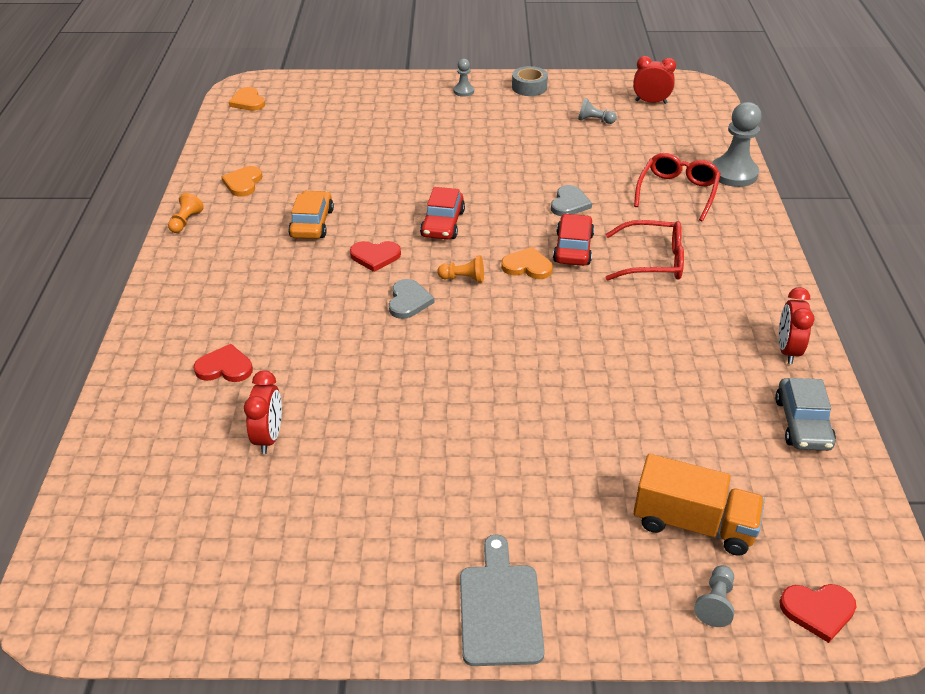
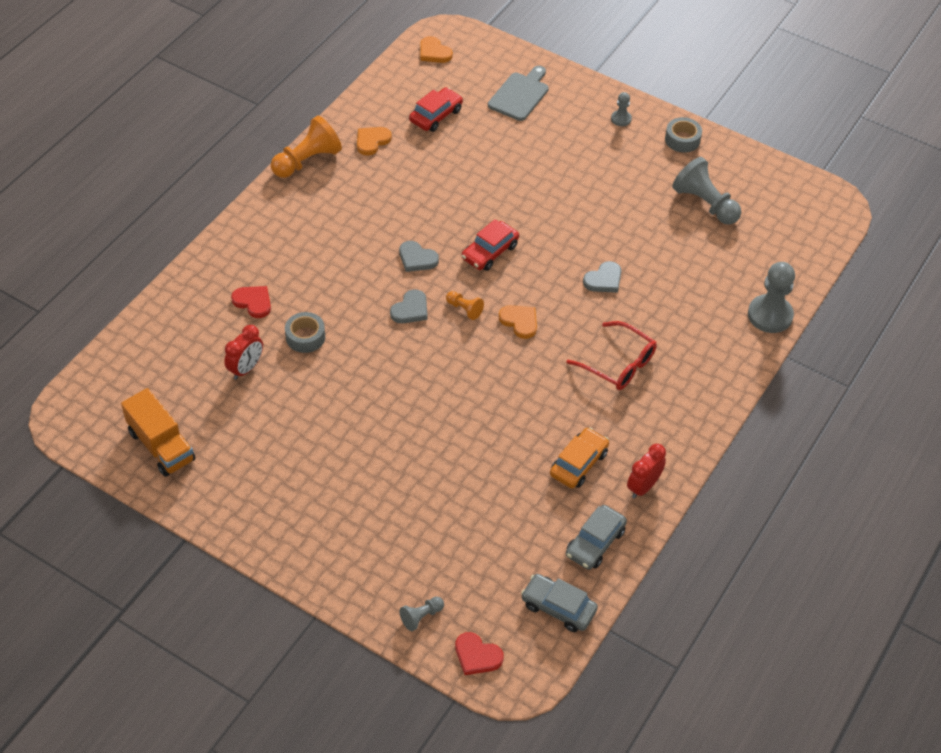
camera: 30 degrees right, 10 degrees up
(186, 221) = (307, 161): orange pawn -> orange pawn, size x1.99
(248, 101) = (434, 52): orange heart -> orange heart turned 45 degrees counterclockwise
(312, 223) = (394, 205): orange car -> orange car (578, 463)
(315, 374) = (305, 337): none -> grey tape
(375, 256) = (417, 258): red heart -> grey heart
(500, 608) = (296, 549): grey cutting board -> grey cutting board (520, 95)
(573, 248) = (568, 322): red car -> red car (436, 115)
(594, 120) = (705, 203): grey pawn -> grey pawn, size x1.99
(651, 102) = (776, 205): red clock -> none
(677, 192) = (702, 311): red glasses -> none
(693, 523) = (454, 565): orange truck -> orange truck (161, 446)
(839, 507) = (558, 607): none -> grey car

